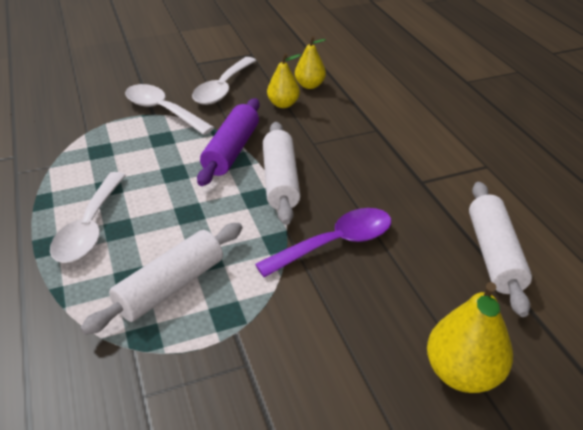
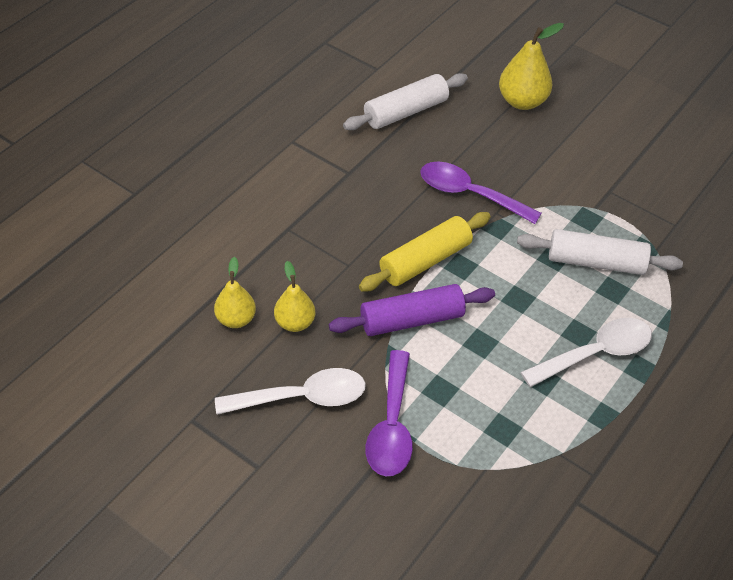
camera: 125 degrees left, 10 degrees up
(162, 110) = (391, 426): white spoon -> purple spoon
(280, 181) = (425, 261): white rolling pin -> yellow rolling pin

